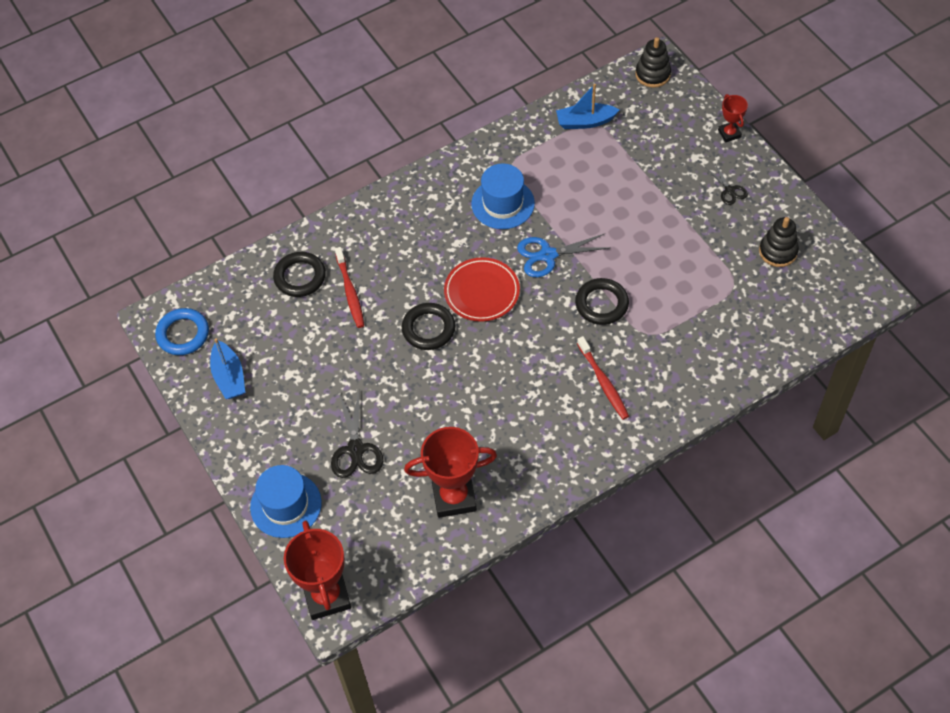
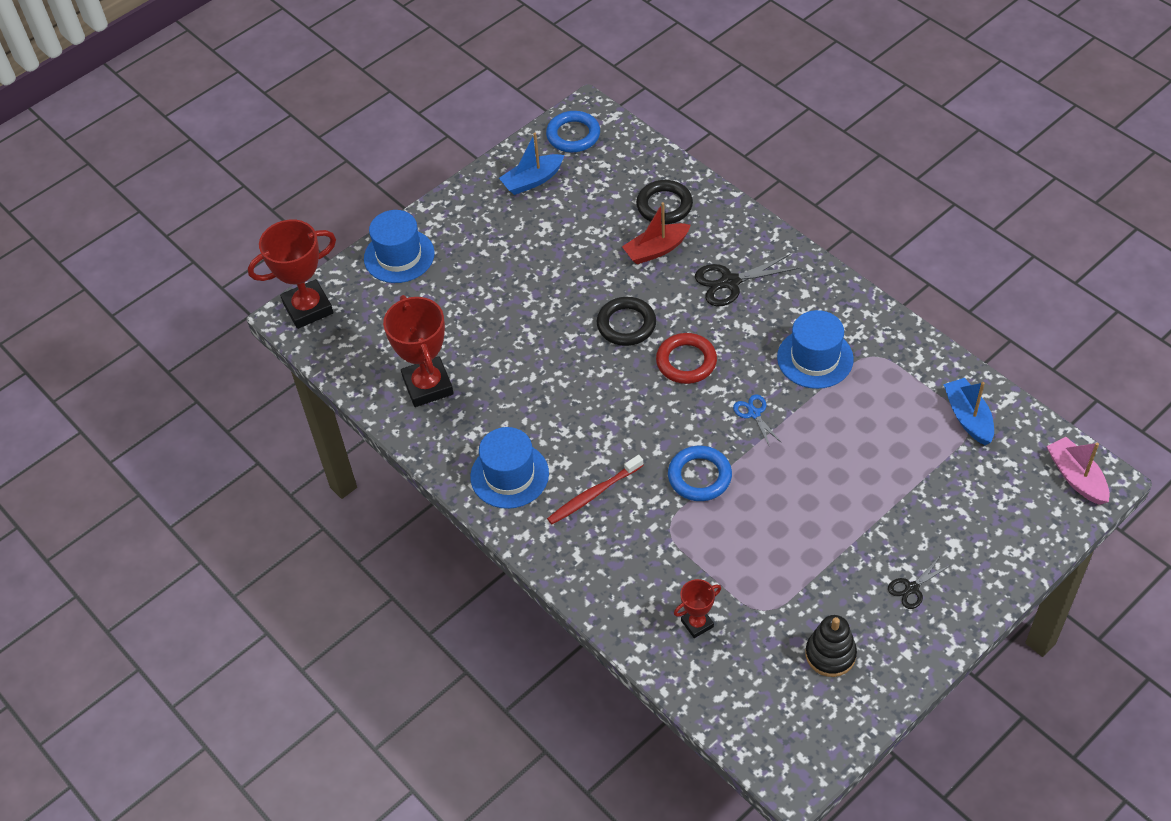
camera: 80 degrees right, 5 degrees down
(350, 292) = (656, 250): red toothbrush -> red boat
(356, 449) = (469, 295): black scissors -> black scissors (730, 282)
(482, 292) = (686, 361): red plate -> red ring
(548, 255) = (754, 413): blue scissors -> blue scissors, size x0.59
(569, 443) = (509, 475): none -> blue hat
(601, 304) = (699, 476): black ring -> blue ring
(652, 74) = (1076, 477): black stacking toy -> pink boat
(729, 134) = (1007, 577): red trophy -> red trophy (697, 624)

